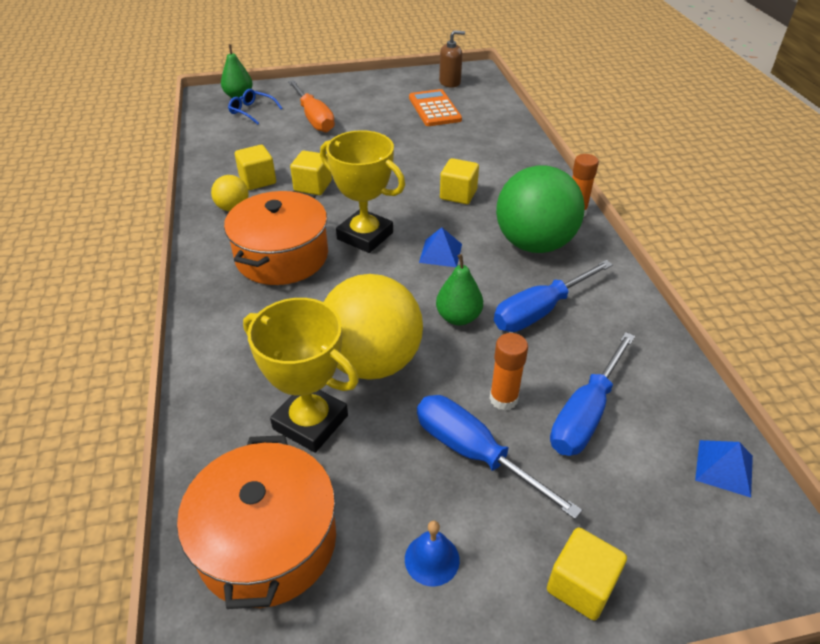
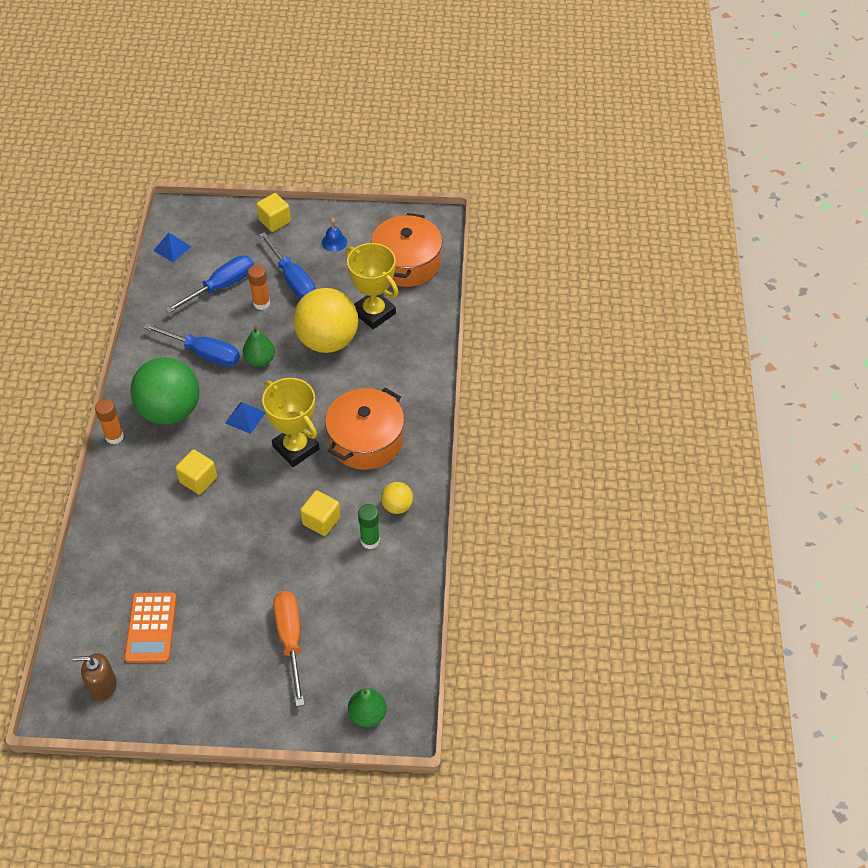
camera: 165 degrees left, 10 degrees up
(252, 111) = (357, 673): blue glasses -> none
(258, 180) = (370, 541): yellow cube -> green glue stick
(540, 311) = (204, 353): blue screwdriver -> blue screwdriver turned 45 degrees clockwise

